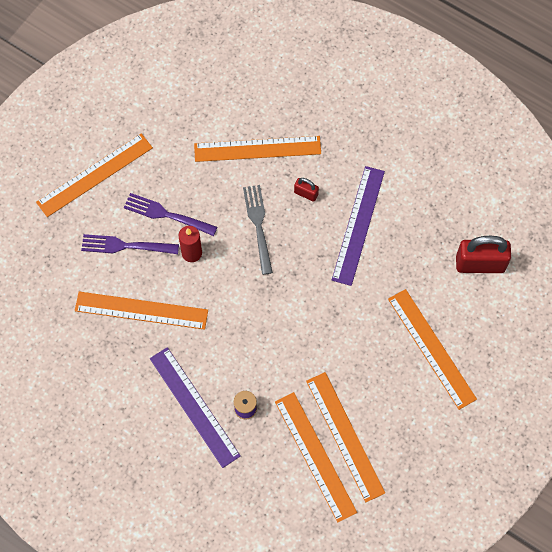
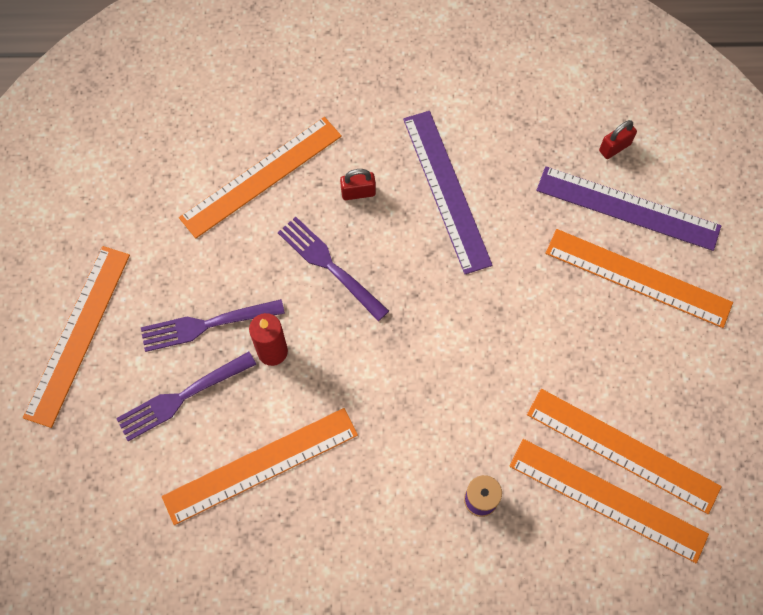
camera: 35 degrees left, 0 degrees up
(194, 407) = (417, 542): purple ruler -> purple ruler (627, 208)
(258, 226) = (330, 266): grey fork -> purple fork
(480, 264) = (614, 147): red padlock -> red padlock, size x0.49

